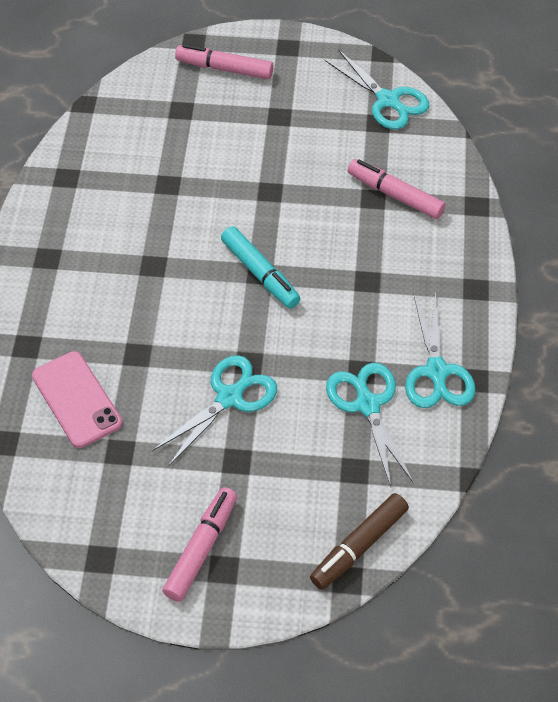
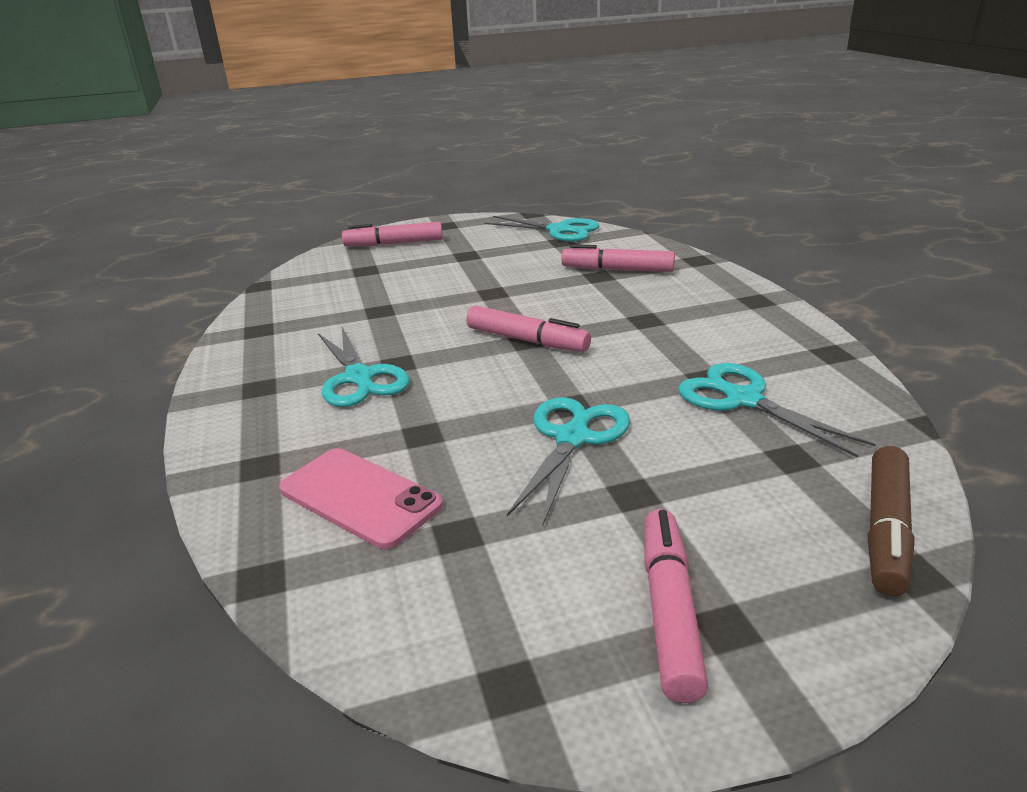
camera: 20 degrees left, 25 degrees down
(260, 273) = (527, 340): turquoise marker -> pink marker
(436, 372) = (787, 358): turquoise scissors -> turquoise scissors (359, 378)

